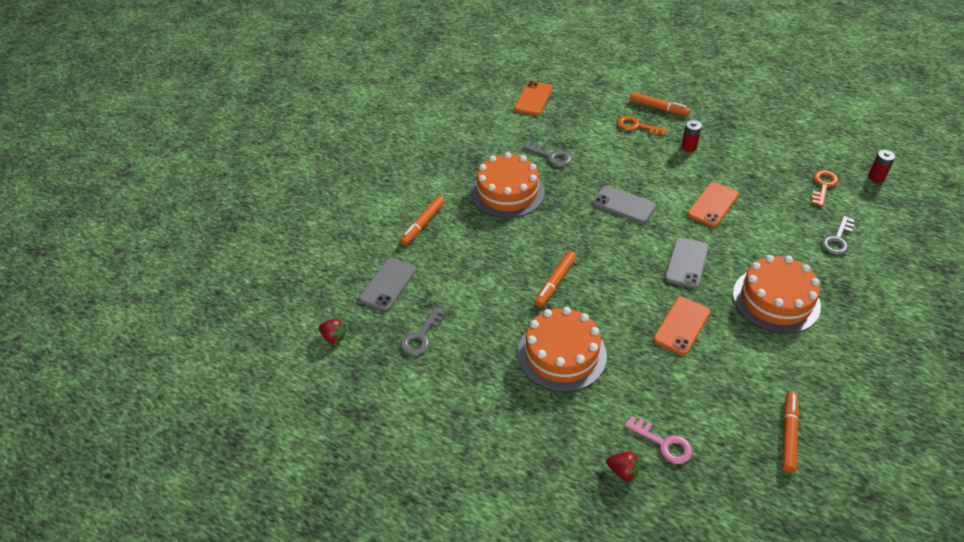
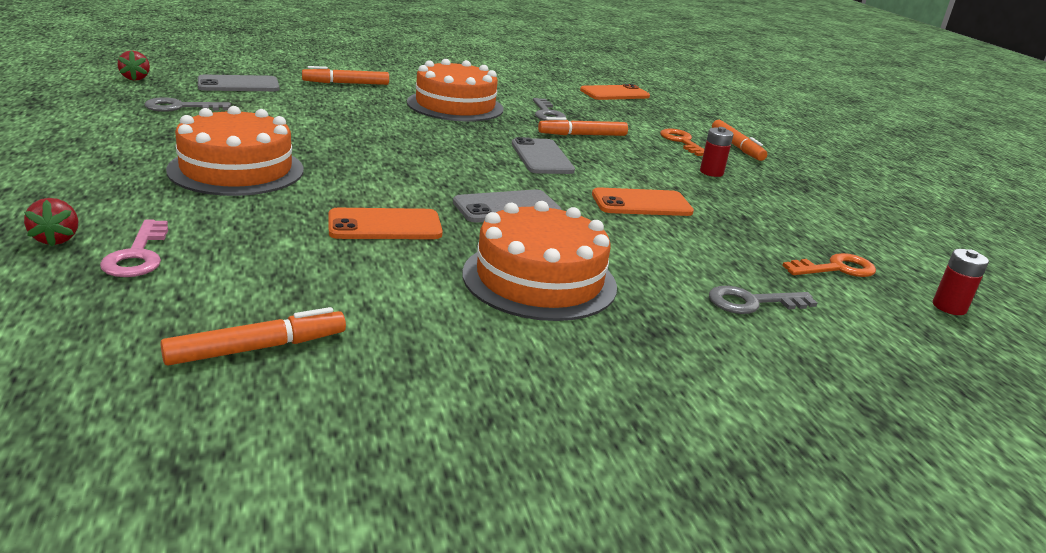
camera: 40 degrees right, 20 degrees down
(555, 282) = (353, 147): orange marker -> orange marker (582, 135)

